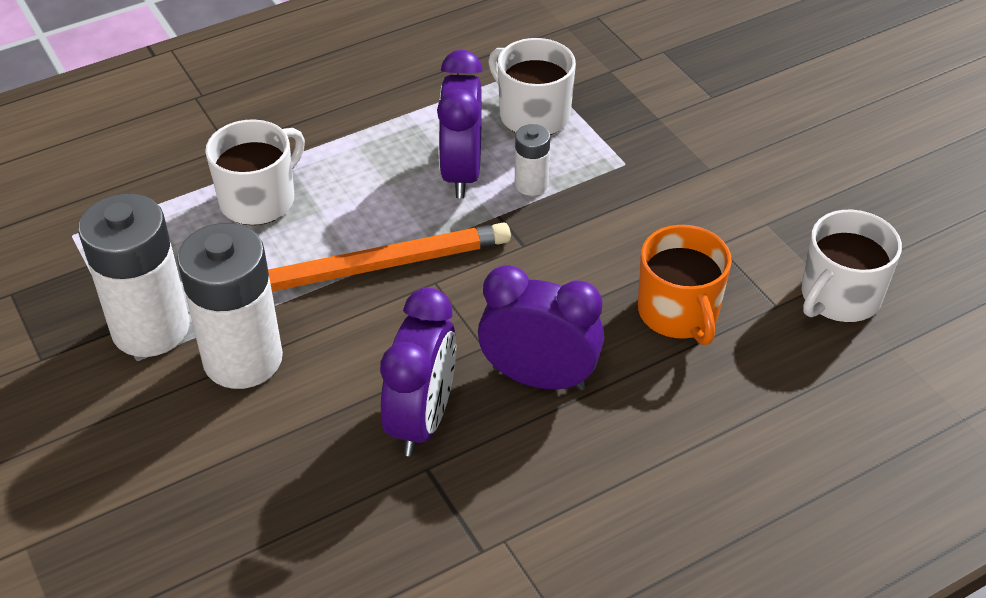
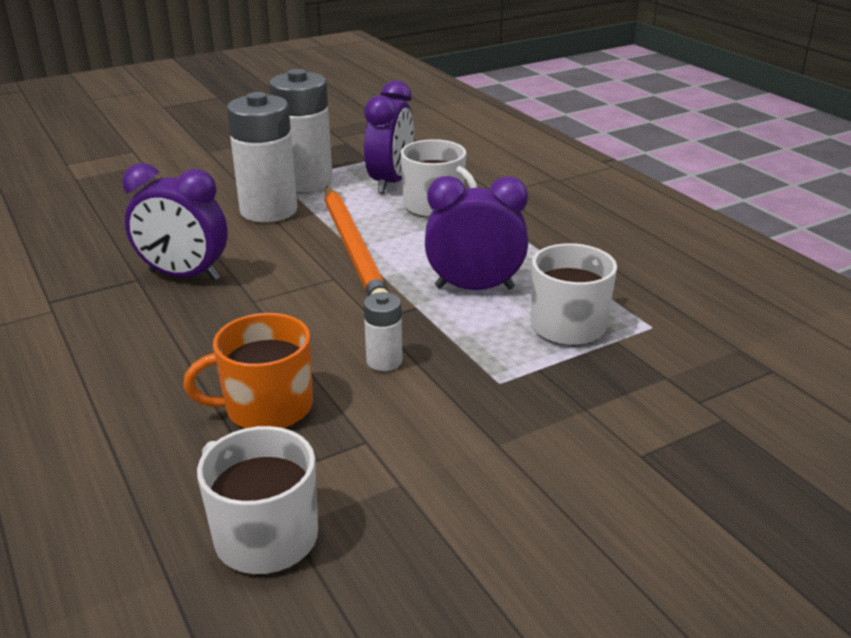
camera: 90 degrees right, 15 degrees down
(531, 184) = (460, 324): white battery -> white battery (384, 361)
(539, 378) = (208, 326): purple clock -> purple clock (390, 182)

